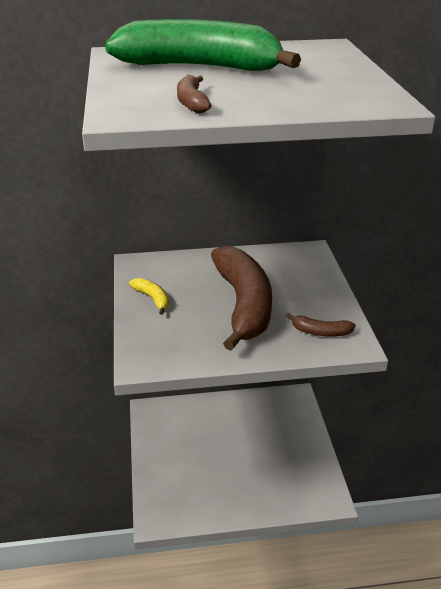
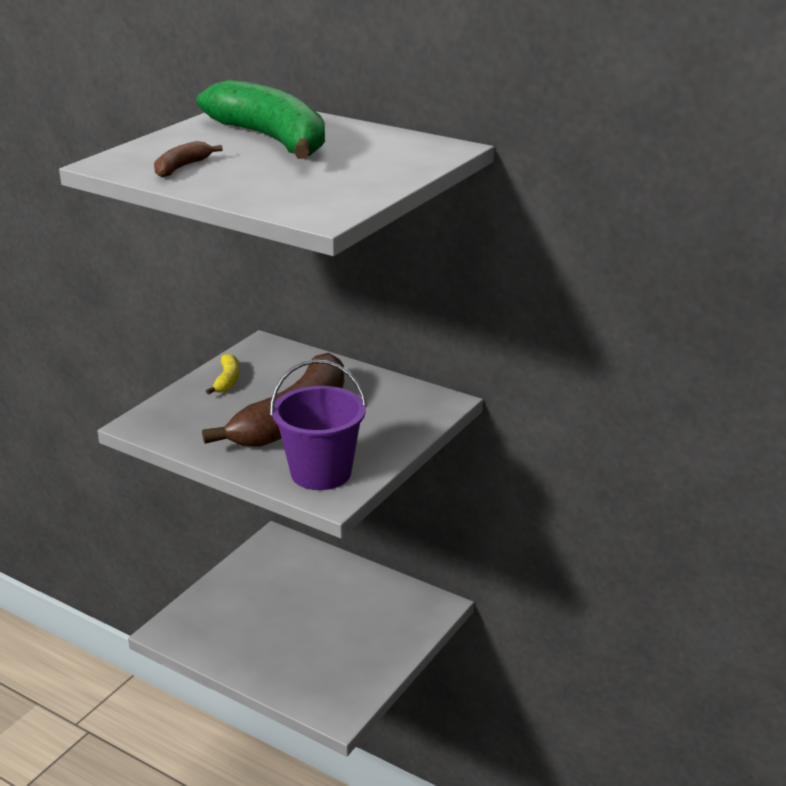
camera: 40 degrees right, 5 degrees down
(320, 332) = (321, 473): brown banana -> purple bucket

